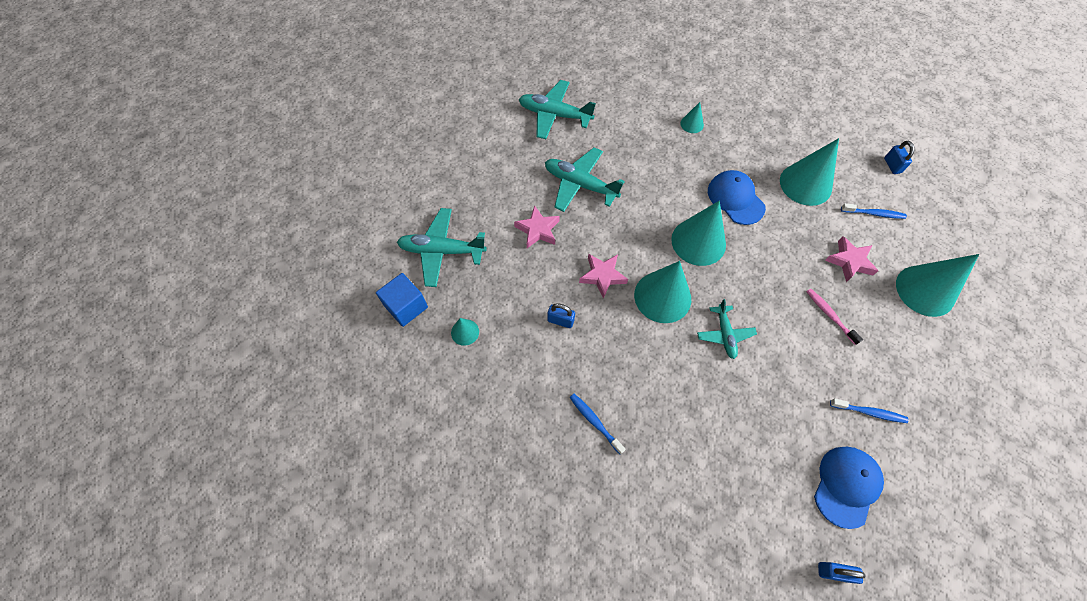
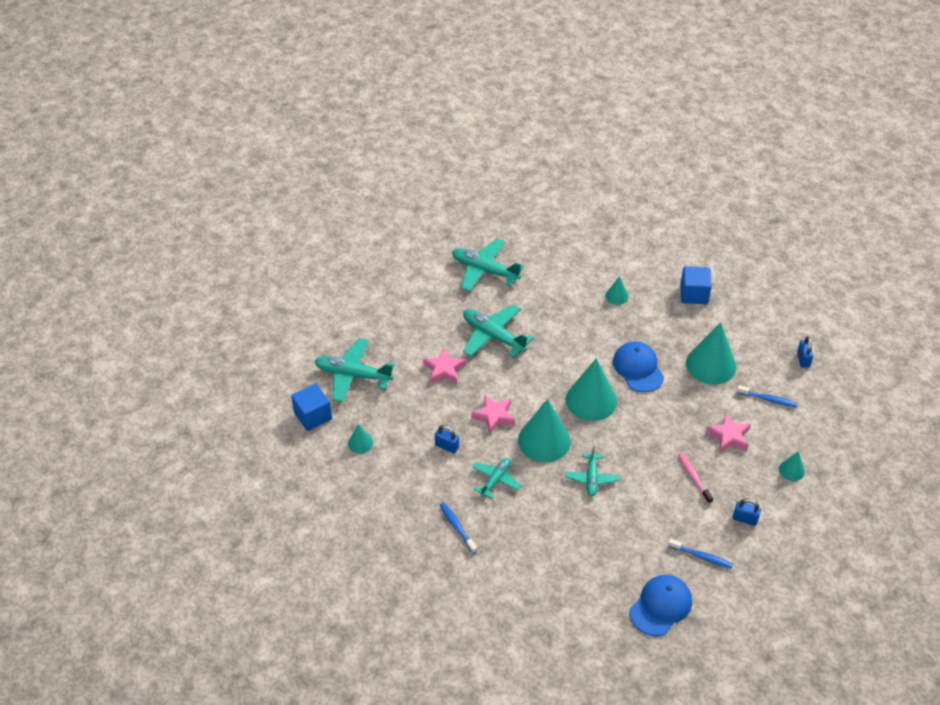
camera: 10 degrees right, 15 degrees down
(623, 354) = (495, 480): none -> turquoise plane
(765, 112) = (693, 294): none -> blue cube
(833, 572) = (627, 662): blue padlock -> blue padlock (745, 519)
(925, 290) = (791, 470): turquoise cone -> turquoise cone, size x0.48

